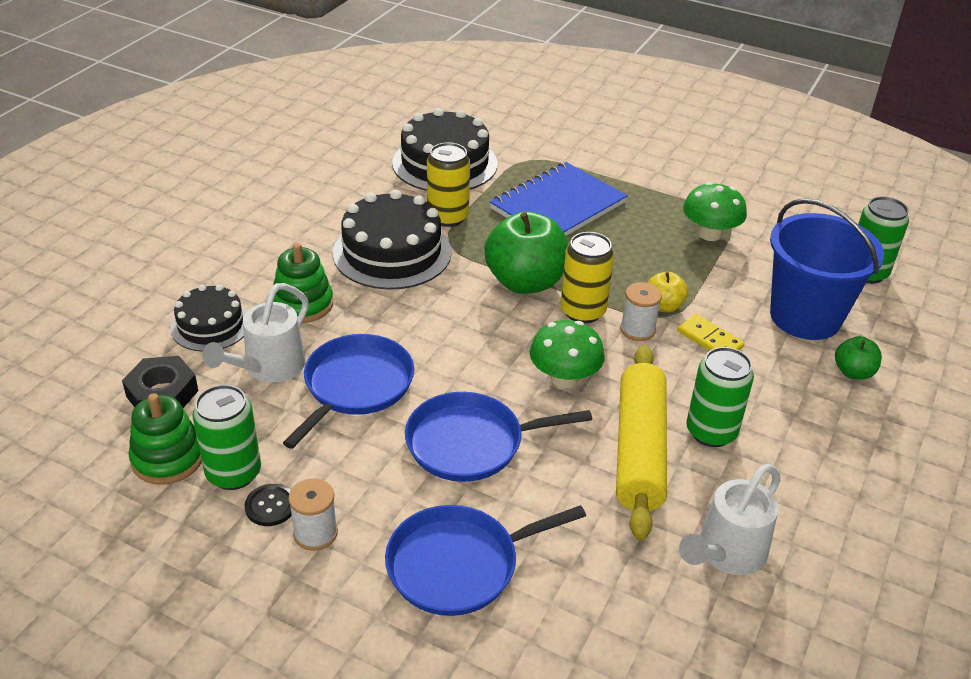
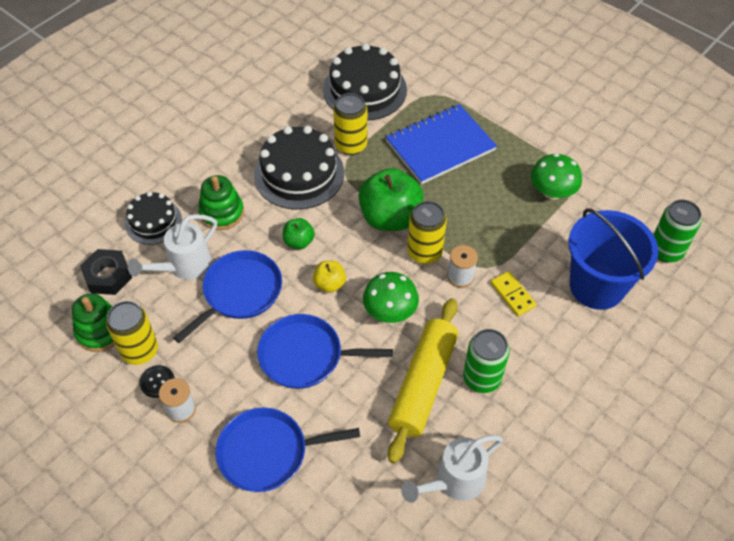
camera: 15 degrees right, 15 degrees up
(233, 473) = (140, 351): green can -> yellow can
(663, 306) = (488, 257): yellow apple -> yellow apple (329, 284)
(853, 372) = (613, 344): green apple -> green apple (299, 242)

